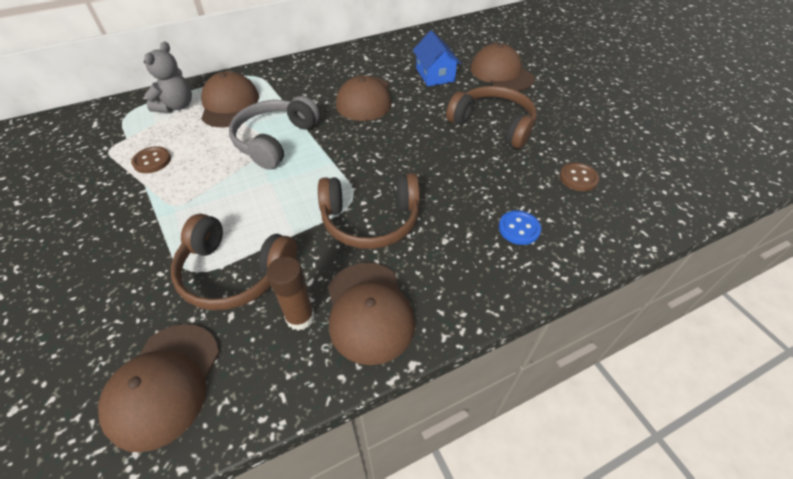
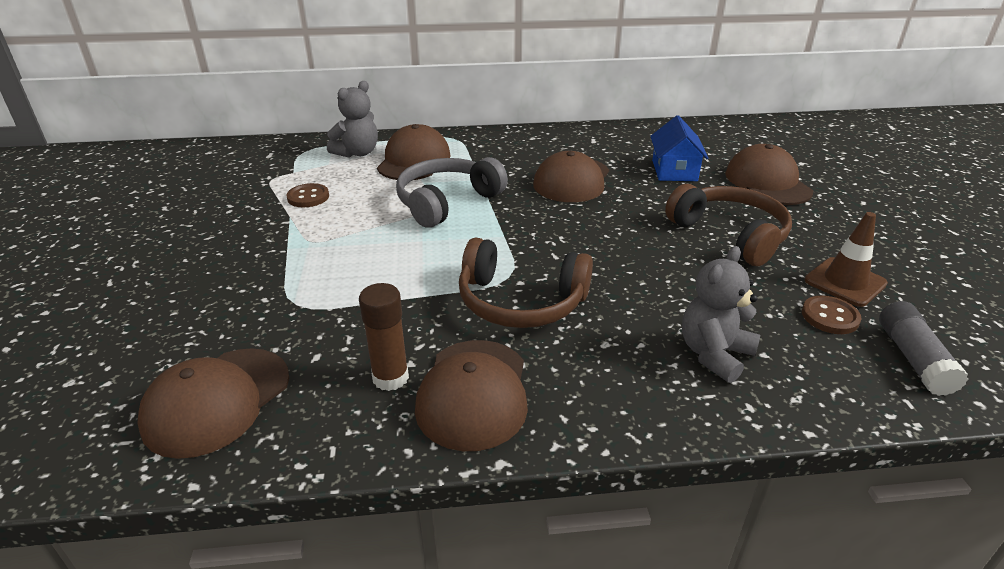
camera: 20 degrees right, 15 degrees down
(235, 272) = (341, 317): brown headphones -> none
(519, 228) = (714, 354): blue button -> grey teddy bear
(578, 147) = (845, 282): none -> brown traffic cone
(636, 198) = (913, 359): none -> grey glue stick

